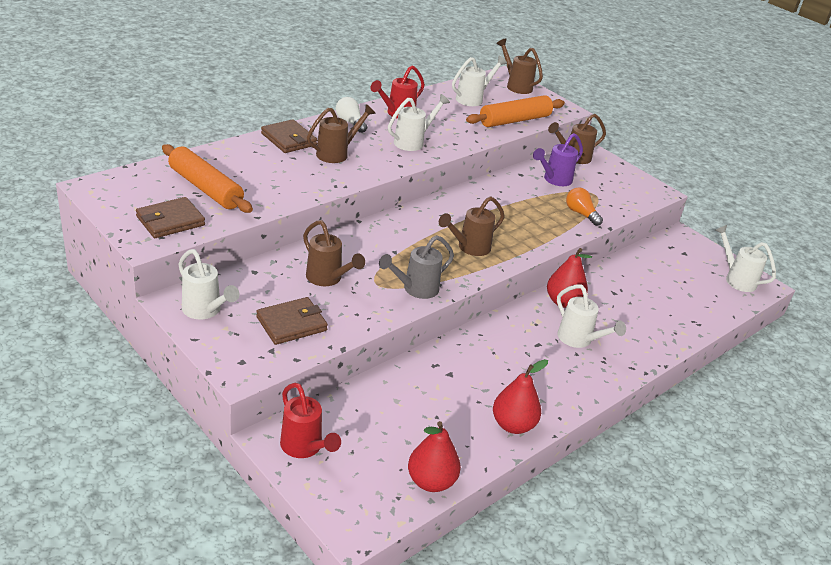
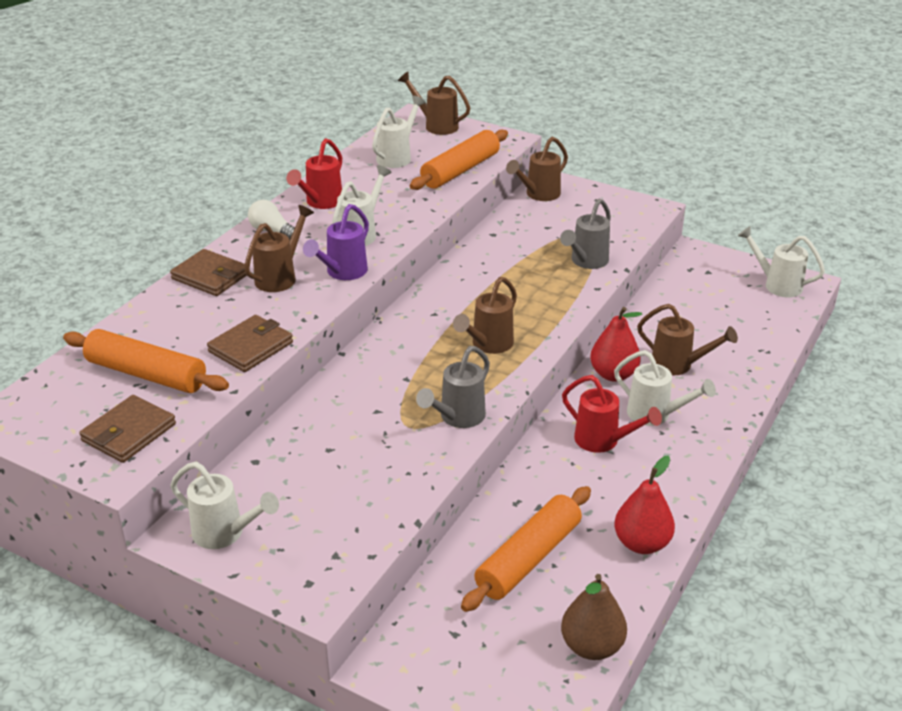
camera: 15 degrees left, 0 degrees up
(291, 324) = (339, 513): brown wallet -> brown wallet (251, 347)
(305, 448) = (427, 662): red watering can -> red watering can (603, 441)
(328, 279) = (349, 440): brown watering can -> brown watering can (678, 365)
(420, 405) = (528, 558): none -> orange rolling pin
(431, 481) = (591, 646): red pear -> brown pear
(554, 180) = (533, 229): purple watering can -> purple watering can (342, 273)
(581, 214) = (586, 262): orange light bulb -> grey watering can

